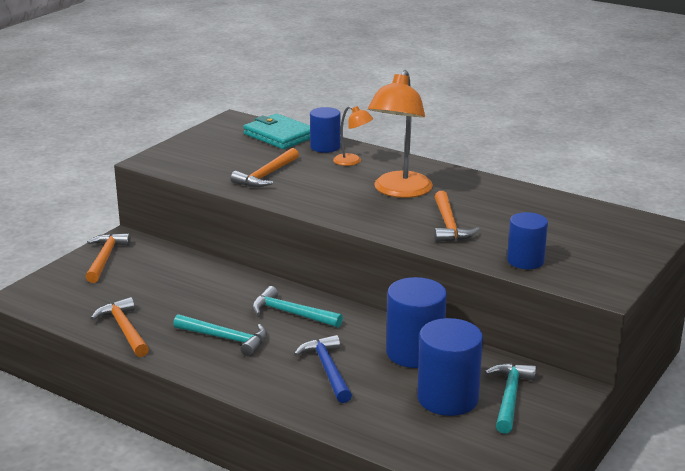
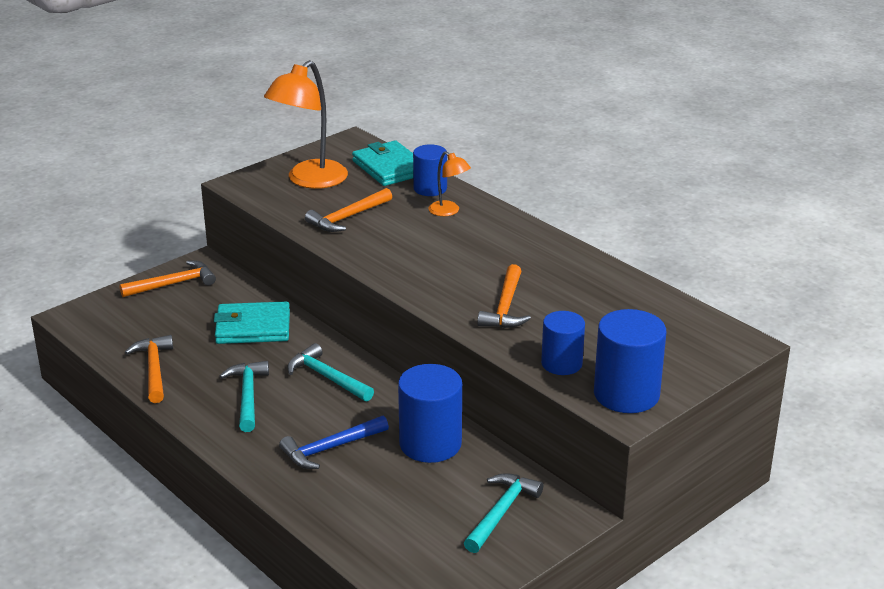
camera: 15 degrees right, 5 degrees up
(105, 258) = (173, 284): orange hammer -> orange hammer turned 45 degrees clockwise
(200, 283) = (253, 327): none -> turquoise wallet
(226, 338) = (247, 396): turquoise hammer -> turquoise hammer turned 135 degrees counterclockwise
(327, 370) = (330, 448): blue hammer -> blue hammer turned 120 degrees counterclockwise
(399, 191) = (477, 256): orange lamp -> orange lamp (309, 180)
(447, 398) = (436, 502): blue cylinder -> blue cylinder (626, 394)

